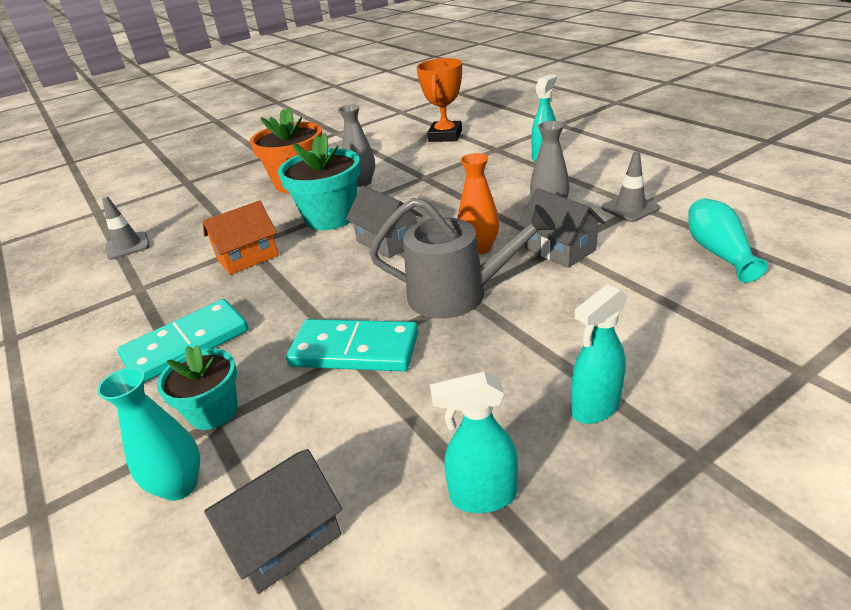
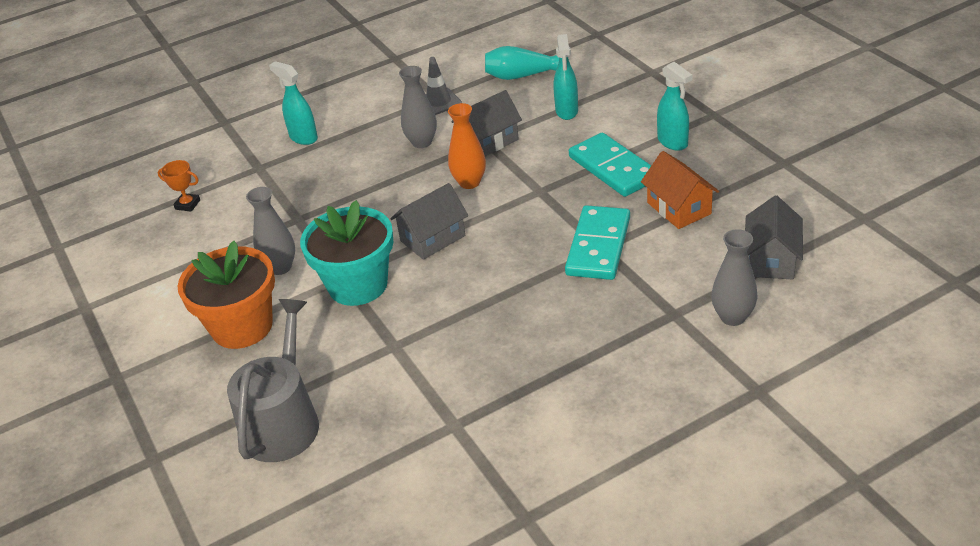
camera: 85 degrees left, 5 degrees up
(128, 246) = (339, 471): grey traffic cone -> none
(180, 486) = (732, 317): turquoise vase -> grey vase
(186, 344) = (569, 354): turquoise domino -> turquoise domino (613, 168)
(213, 411) = (660, 315): turquoise flower pot -> none
(247, 257) = (420, 341): orange house -> orange house (679, 208)
(284, 538) = (771, 259): grey house -> grey house turned 45 degrees clockwise
(445, 136) = (187, 204): orange trophy -> orange trophy, size x0.51
(457, 294) = (537, 195): grey watering can -> grey watering can (283, 421)
(482, 496) = (738, 185): turquoise spray bottle -> turquoise spray bottle (566, 111)

